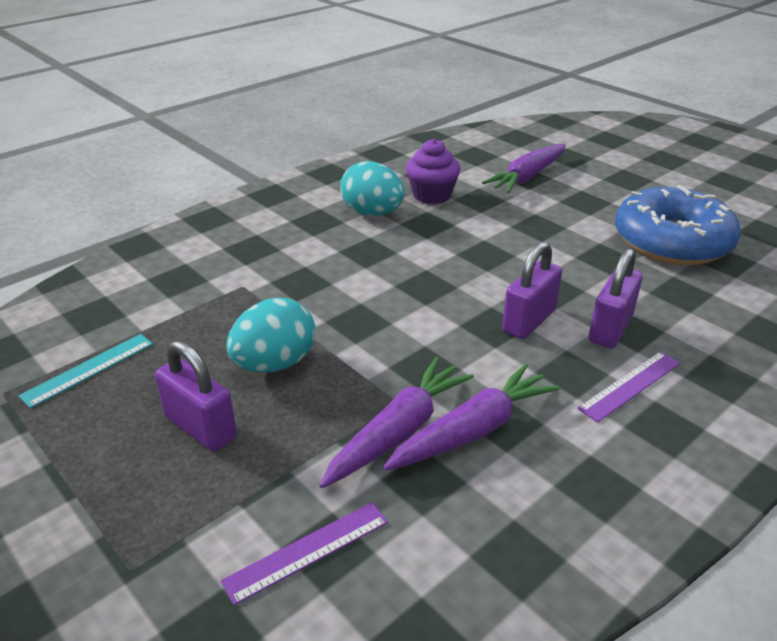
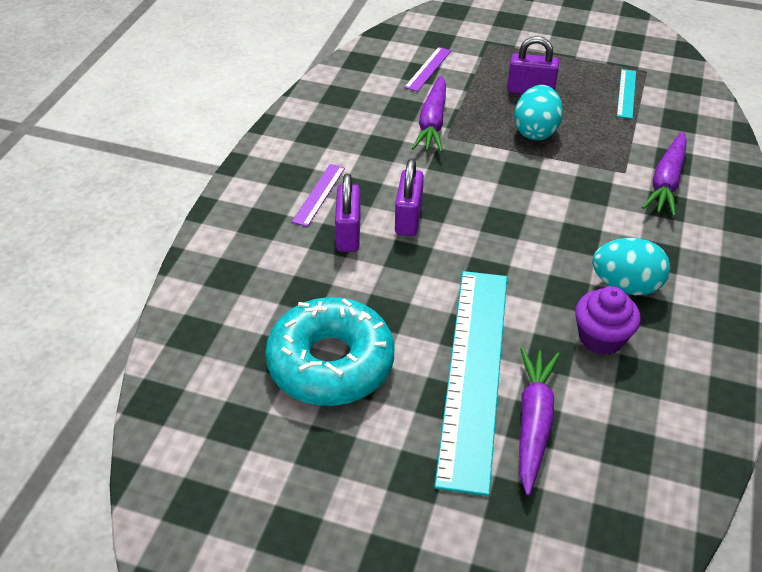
camera: 150 degrees right, 10 degrees up
(473, 430) = (394, 137): purple carrot -> purple carrot (666, 182)
(550, 206) = (474, 373): none -> turquoise ruler
(672, 241) = (331, 363): blue donut -> turquoise donut

